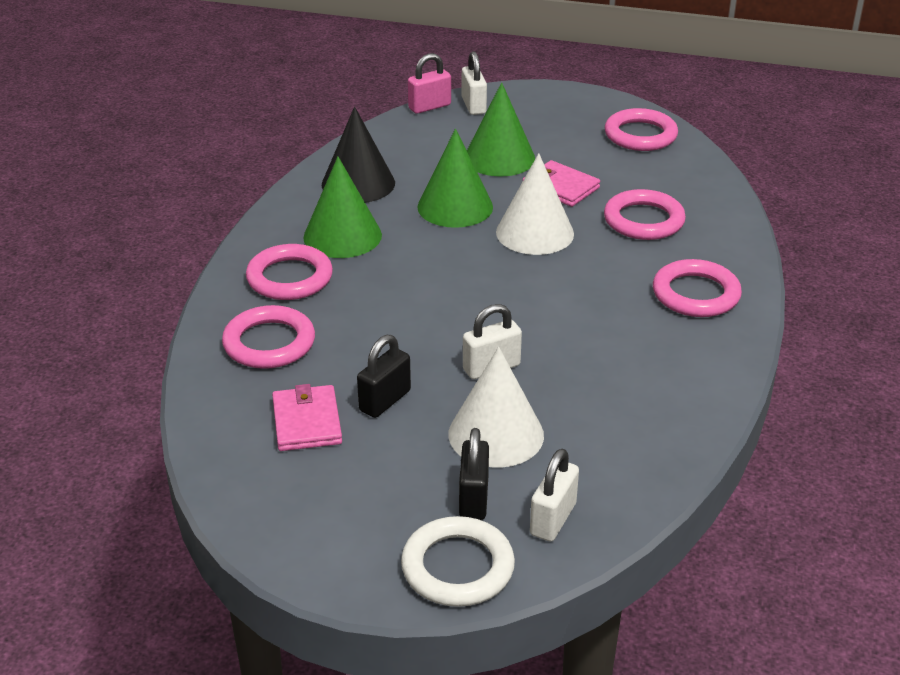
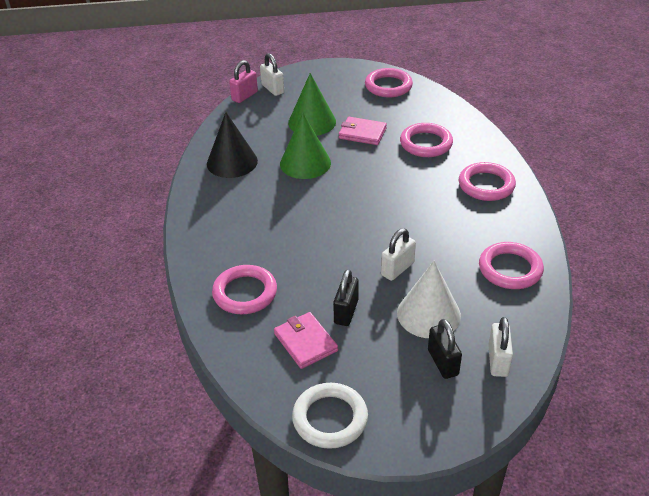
camera: 20 degrees left, 5 degrees up
(289, 278) = (229, 242): pink ring -> pink ring (510, 269)
(342, 236) = (245, 202): green cone -> none
(457, 567) = (462, 413): white ring -> white ring (330, 418)
(535, 233) = (366, 168): white cone -> none

